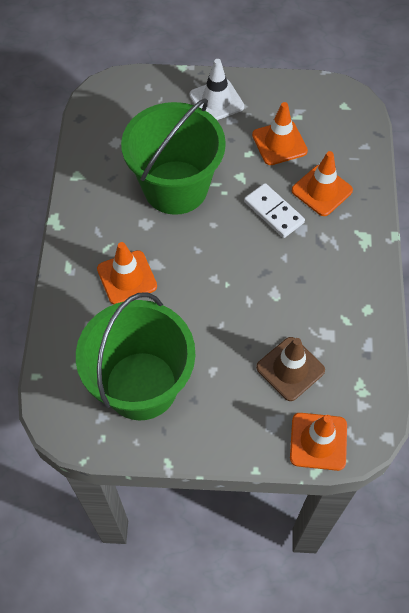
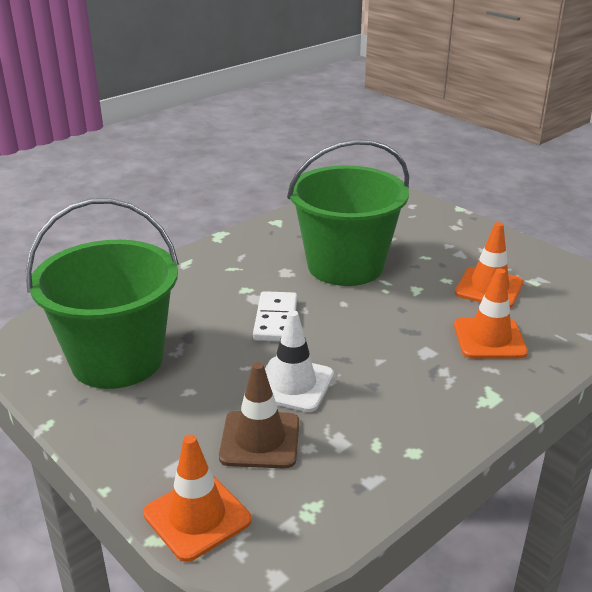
camera: 45 degrees right, 30 degrees down
(127, 277) = (218, 292): orange traffic cone -> none
(216, 101) = (463, 237): white traffic cone -> white traffic cone (293, 384)
(274, 212) = (415, 326): white domino -> white domino (276, 319)

